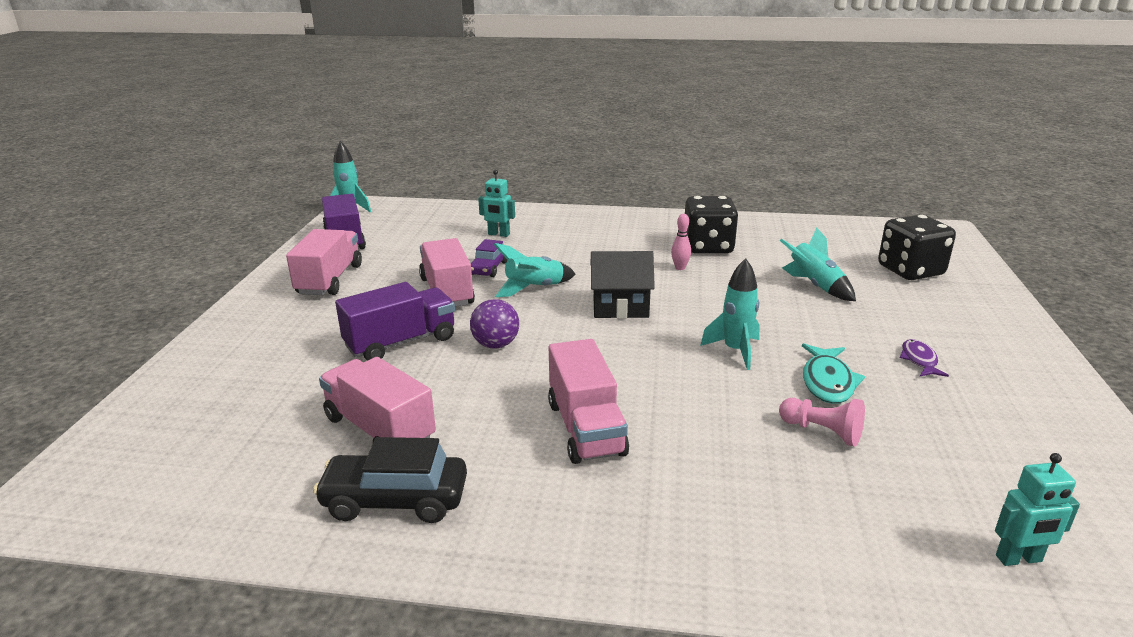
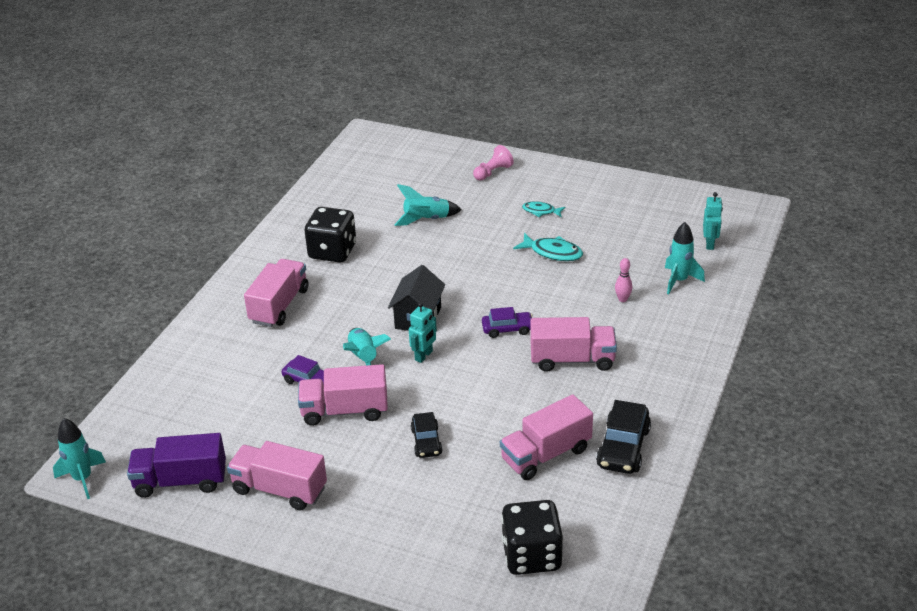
camera: 75 degrees left, 10 degrees up
(401, 342) = (426, 442): purple truck -> black car
(496, 345) = (451, 389): purple ball -> none
(498, 234) = (232, 368): turquoise robot -> turquoise robot (424, 356)
(601, 238) = (279, 306): none -> pink truck
(629, 367) = (507, 329): none -> purple car
(680, 268) = (364, 274): pink bowling pin -> pink bowling pin (622, 299)
(735, 351) = (503, 279): turquoise rocket -> turquoise rocket (679, 281)
(822, 432) = (601, 270): pink pawn -> pink pawn (493, 172)
(910, 270) = (424, 173): black dice -> black dice (531, 556)
(919, 360) = (541, 211): purple fish -> turquoise fish

